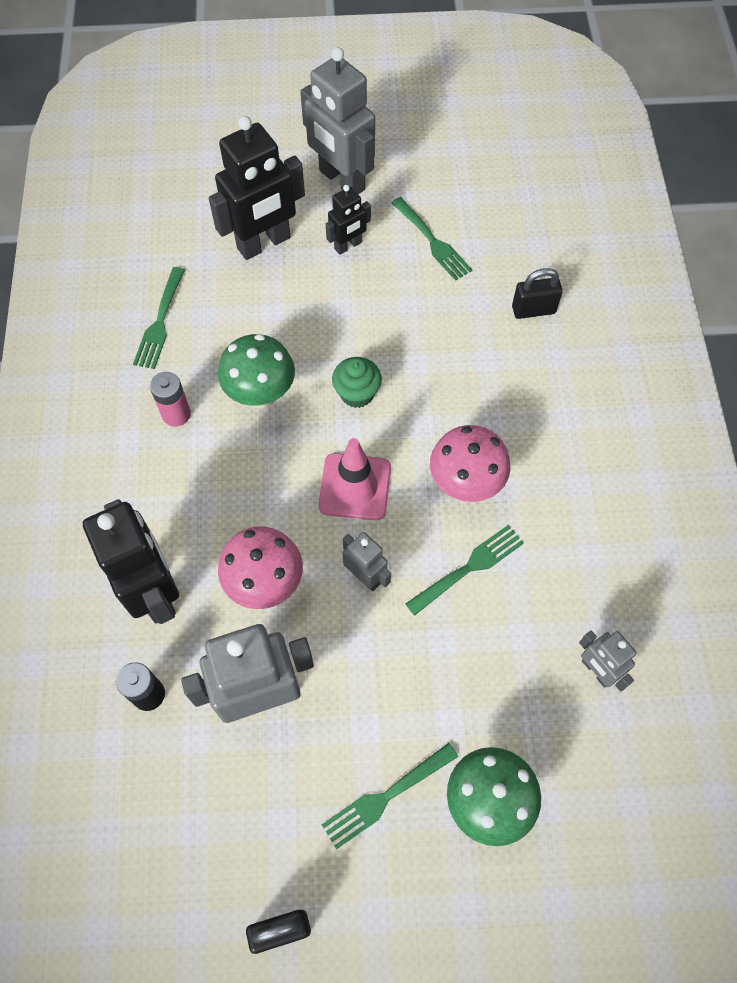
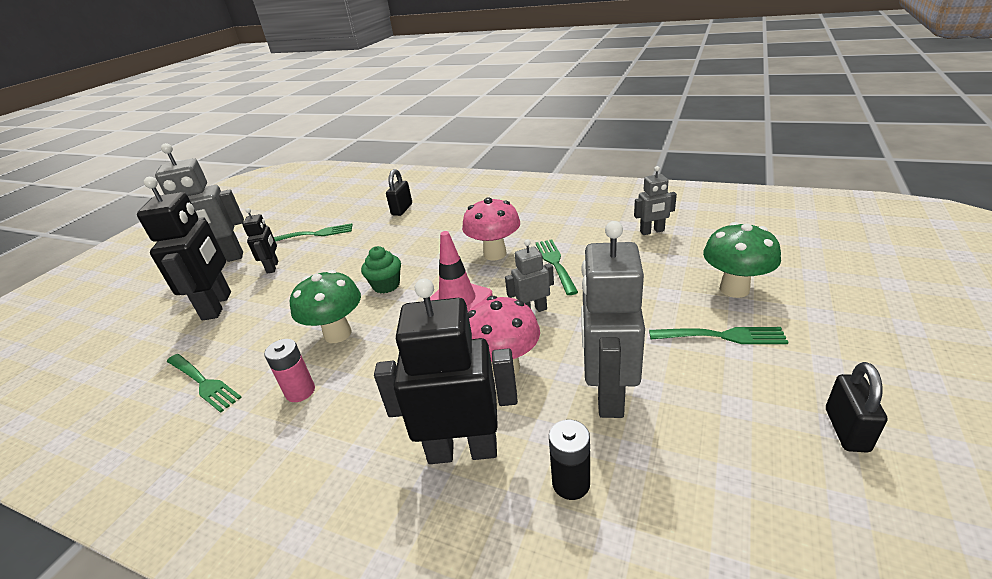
camera: 60 degrees left, 30 degrees down
(386, 796) = (721, 336): green fork -> green fork turned 75 degrees counterclockwise

